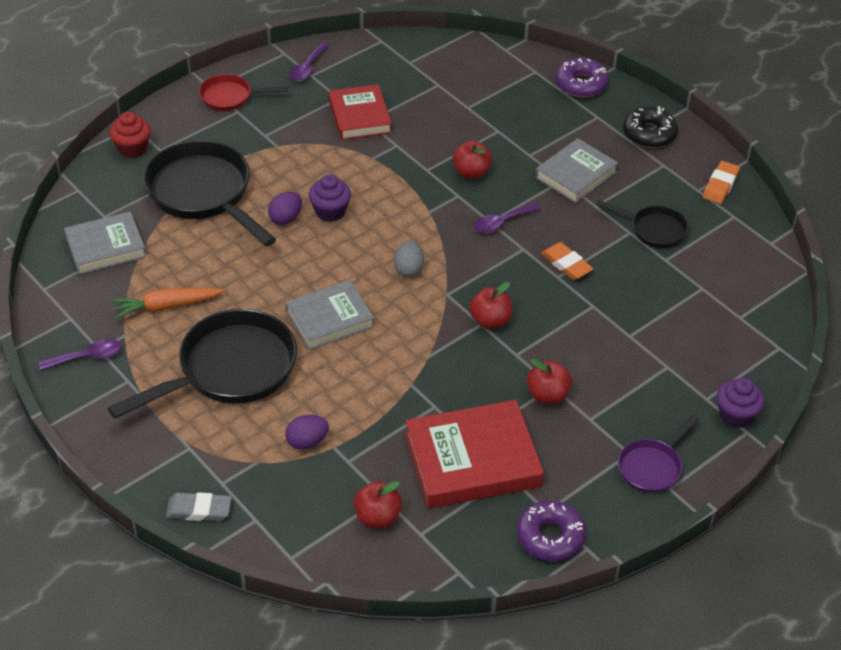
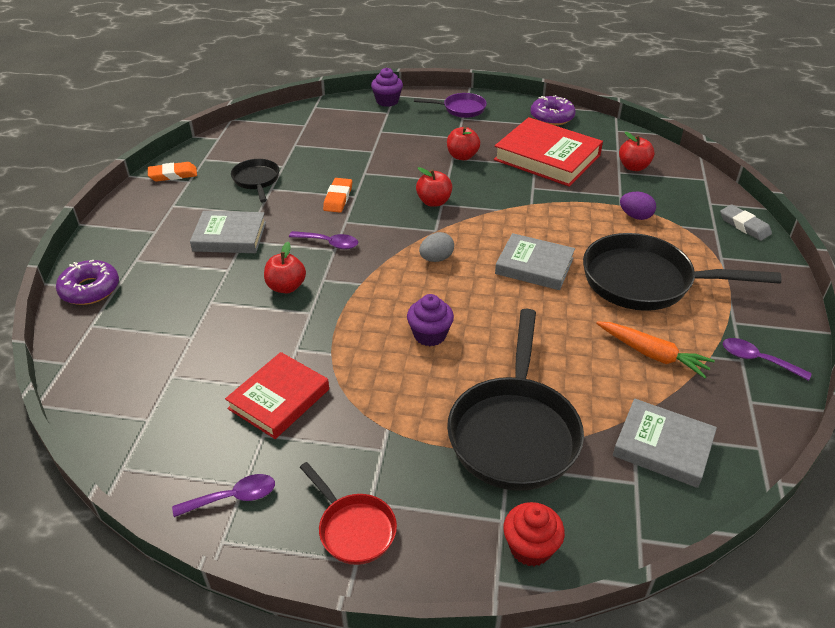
camera: 130 degrees left, 5 degrees down
(286, 218) = (471, 355): purple egg -> none
(649, 134) = (136, 226): black donut -> none

